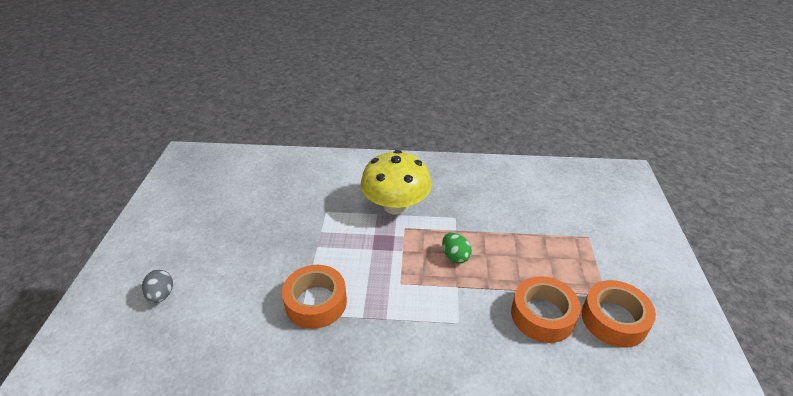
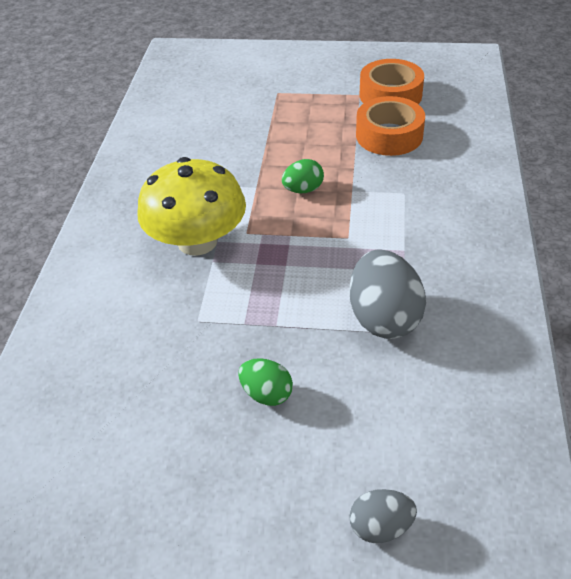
camera: 85 degrees left, 5 degrees up
(264, 244) = (266, 394): none -> green egg
(316, 302) = (384, 318): orange tape -> grey egg

